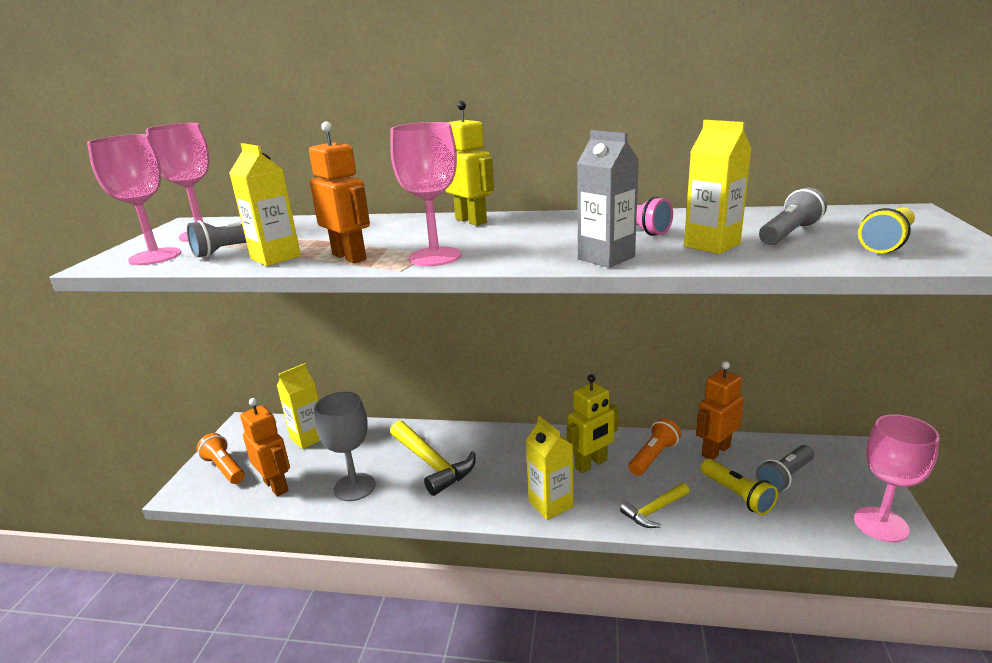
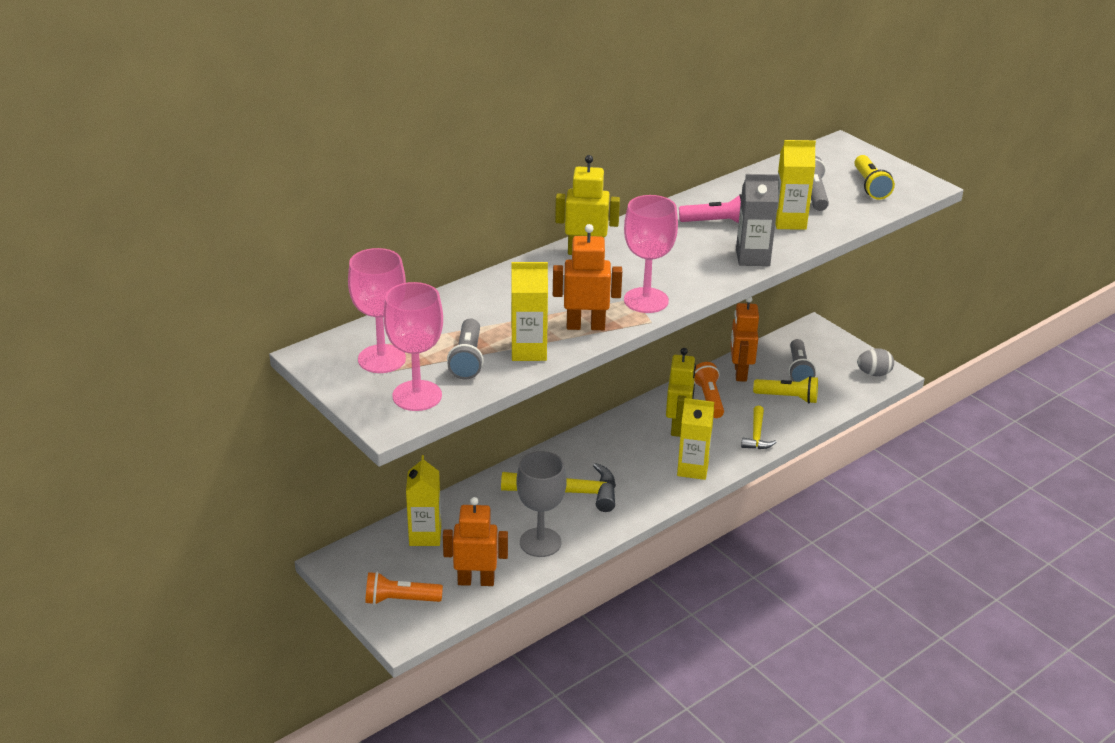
camera: 50 degrees left, 10 degrees up
(881, 524) = (873, 373): pink goblet -> grey egg

